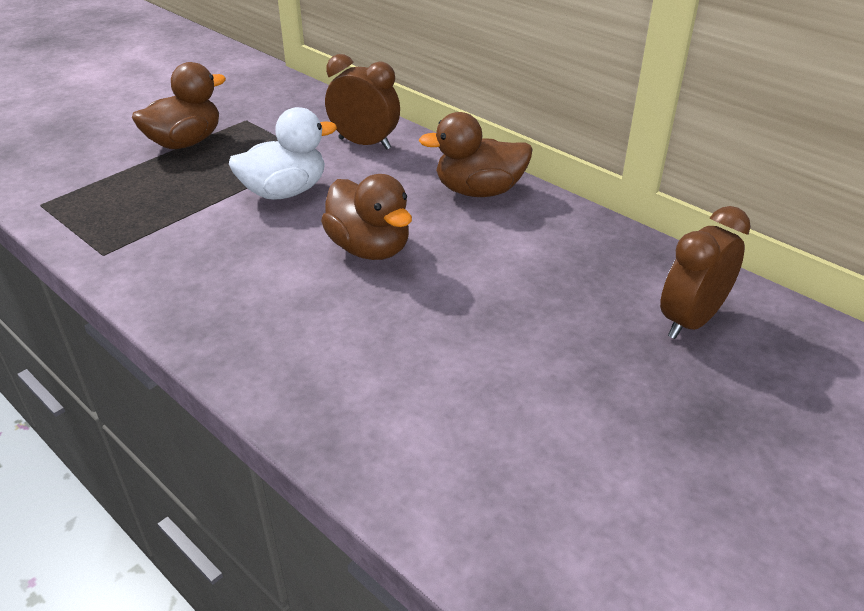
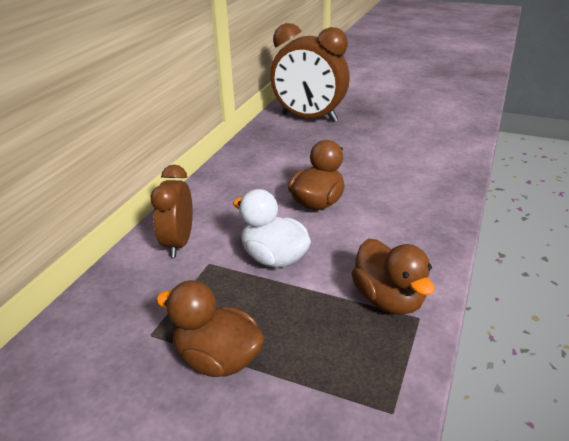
camera: 110 degrees left, 5 degrees down
(479, 191) = (228, 182): brown duck -> brown duck (388, 299)
(690, 321) = (309, 118): brown clock -> brown clock, size x1.69

